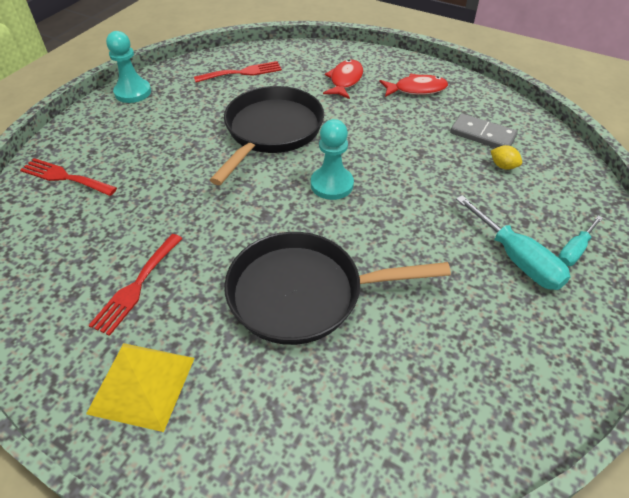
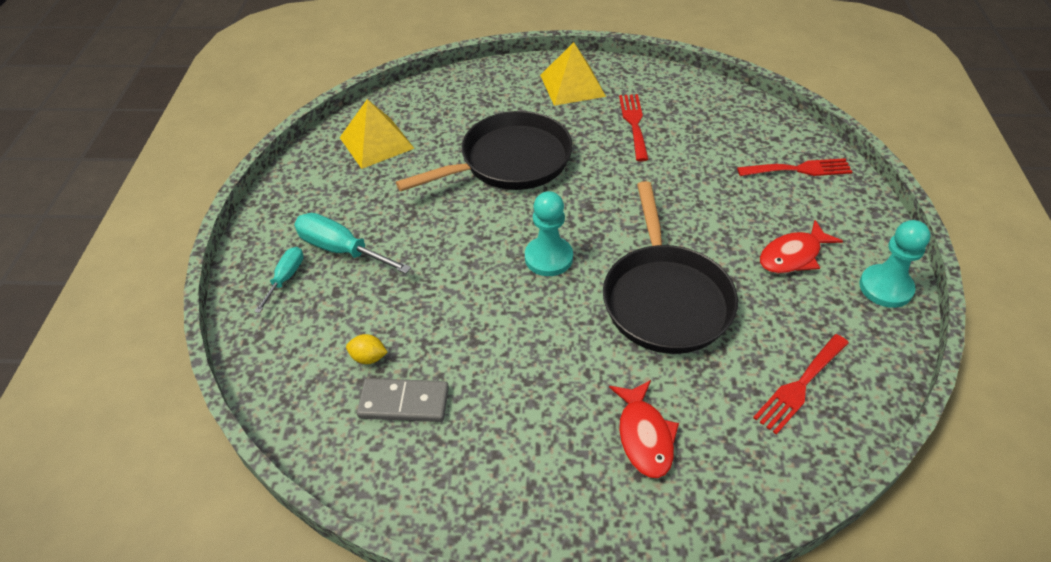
camera: 155 degrees right, 0 degrees up
(416, 89) = (528, 463): red fish -> red fish (793, 256)
(452, 397) = (376, 143): none -> yellow pyramid

